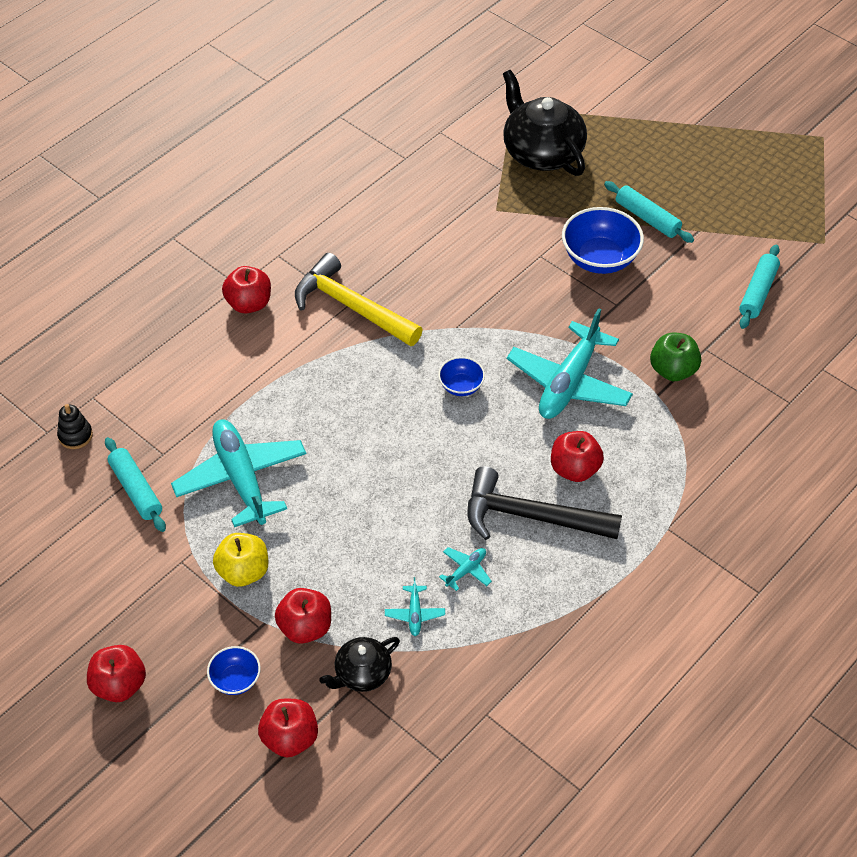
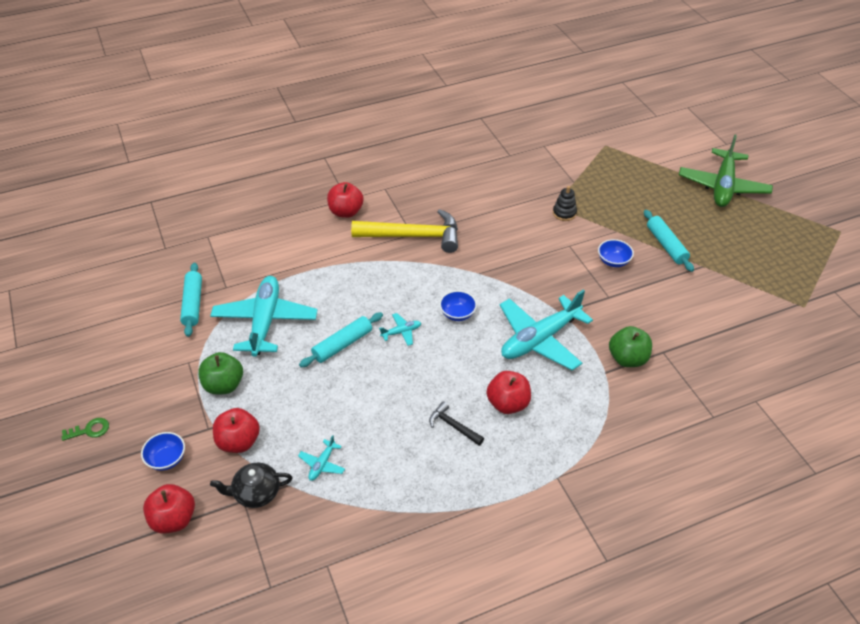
camera: 25 degrees right, 5 degrees down
(75, 435) = (180, 256): black stacking toy -> black stacking toy (564, 213)
(119, 685) = (90, 430): red apple -> green key
(243, 572) = (224, 385): yellow apple -> green apple
(352, 307) = (413, 236): yellow hammer -> yellow hammer turned 120 degrees clockwise
(466, 570) = (380, 447): turquoise plane -> turquoise plane (401, 332)
(531, 516) = (453, 426): black hammer -> black hammer, size x0.46
(541, 152) = (610, 179): black teapot -> none
(599, 259) = (613, 261): blue bowl -> blue bowl, size x0.54
(673, 120) = (723, 186): none -> green plane
(757, 292) = (728, 325): turquoise rolling pin -> turquoise rolling pin (342, 344)

